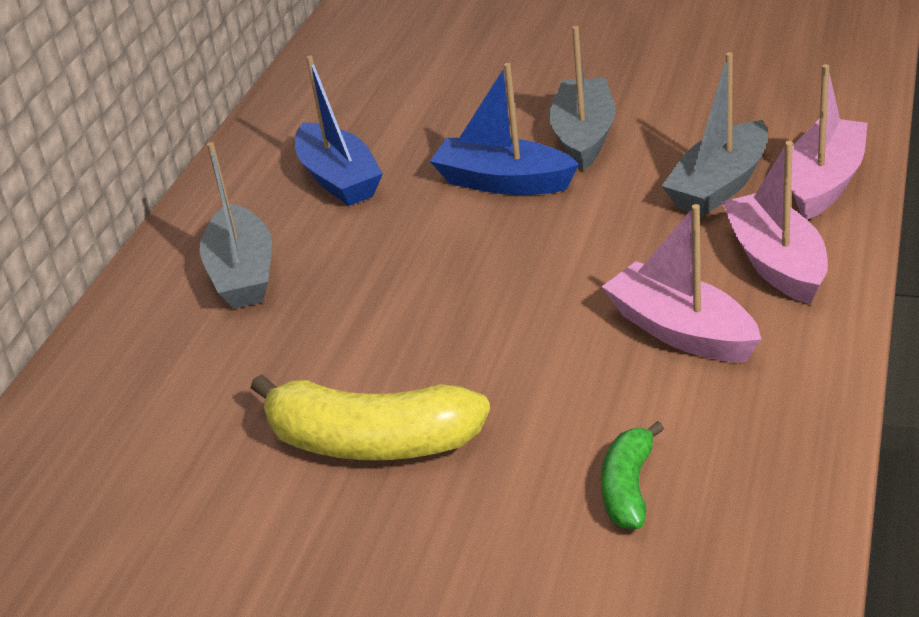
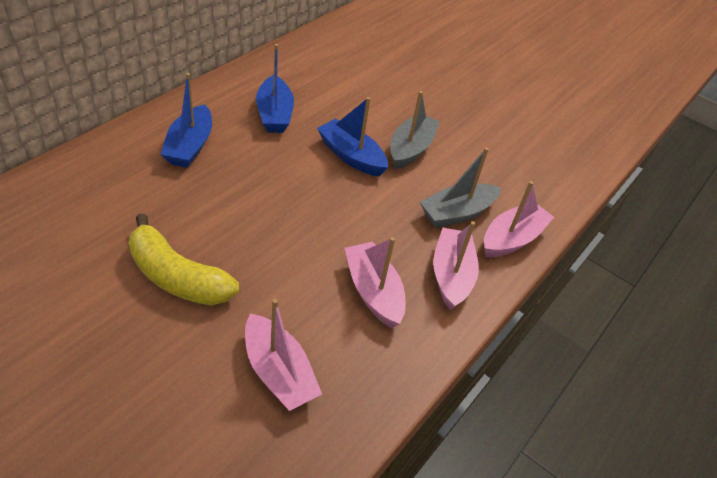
camera: 10 degrees right, 10 degrees up
(242, 273) = (190, 146): grey boat -> blue boat
(628, 488) = (278, 373): green banana -> pink boat

